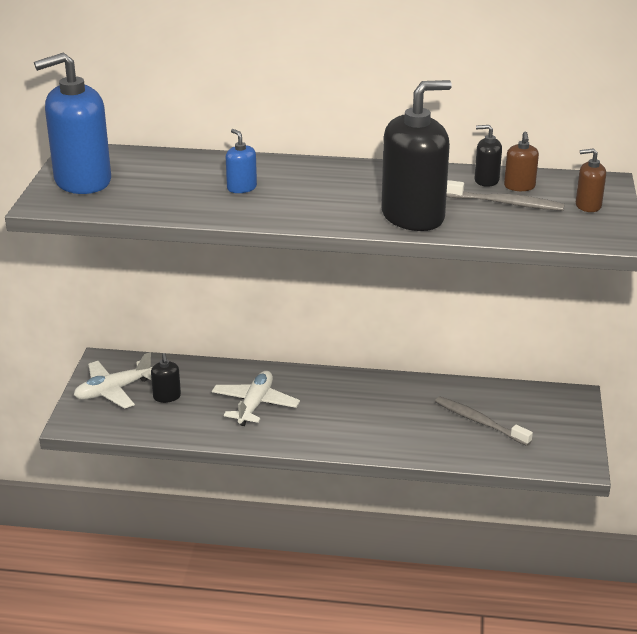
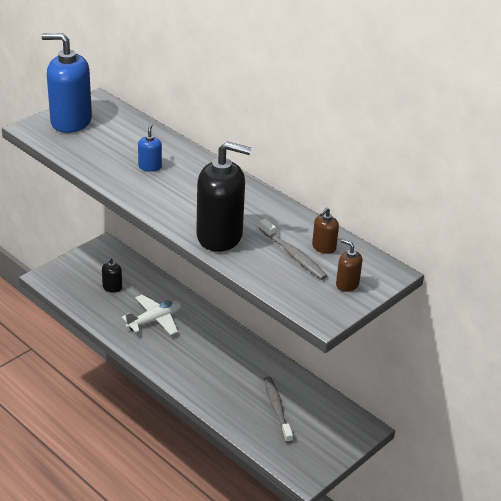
camera: 35 degrees right, 5 degrees up
(113, 391) = (88, 268): white plane -> none
(486, 180) = (309, 232): black soap dispenser -> none

